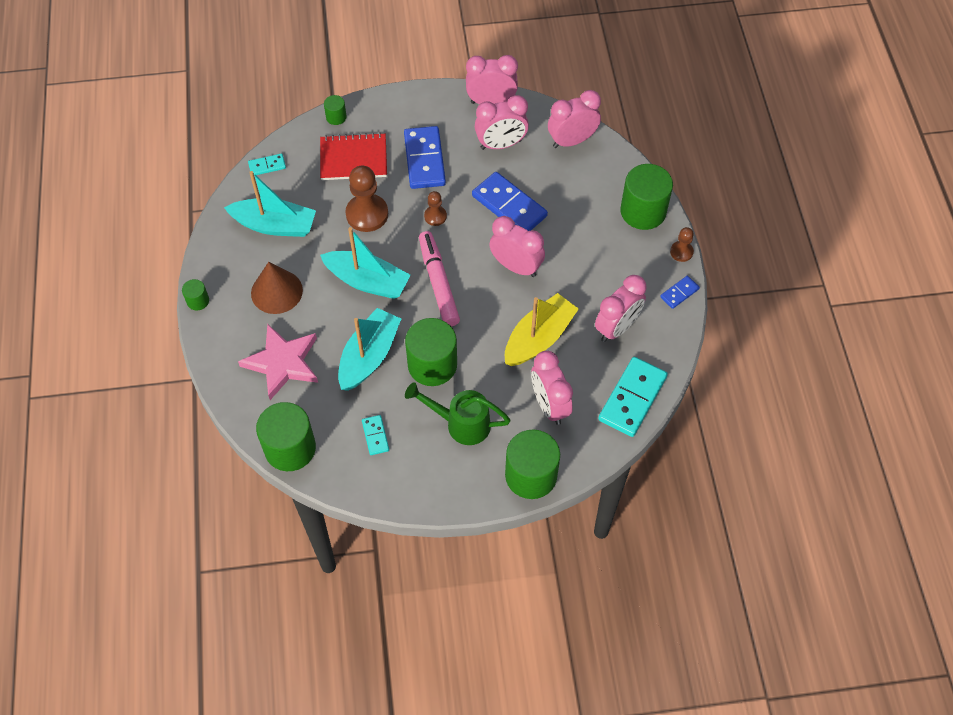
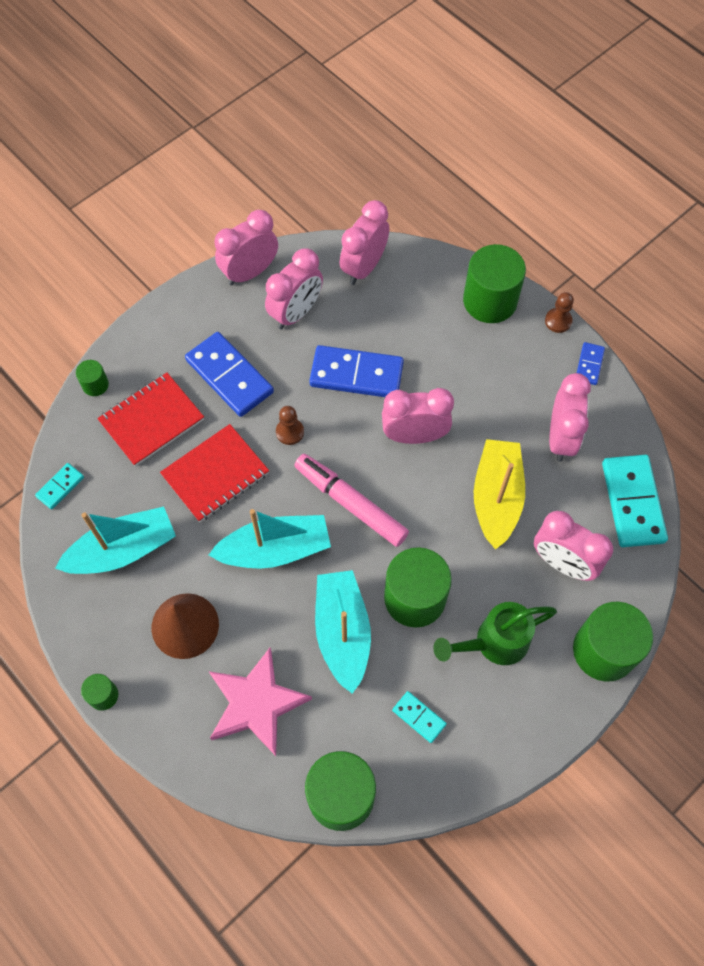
camera: 35 degrees left, 5 degrees up
(367, 214) = (215, 474): brown pawn -> red notebook

